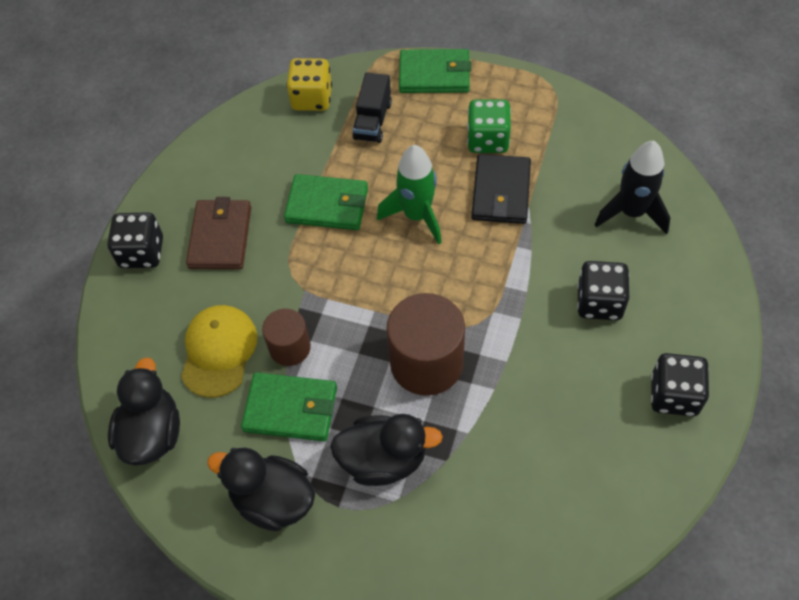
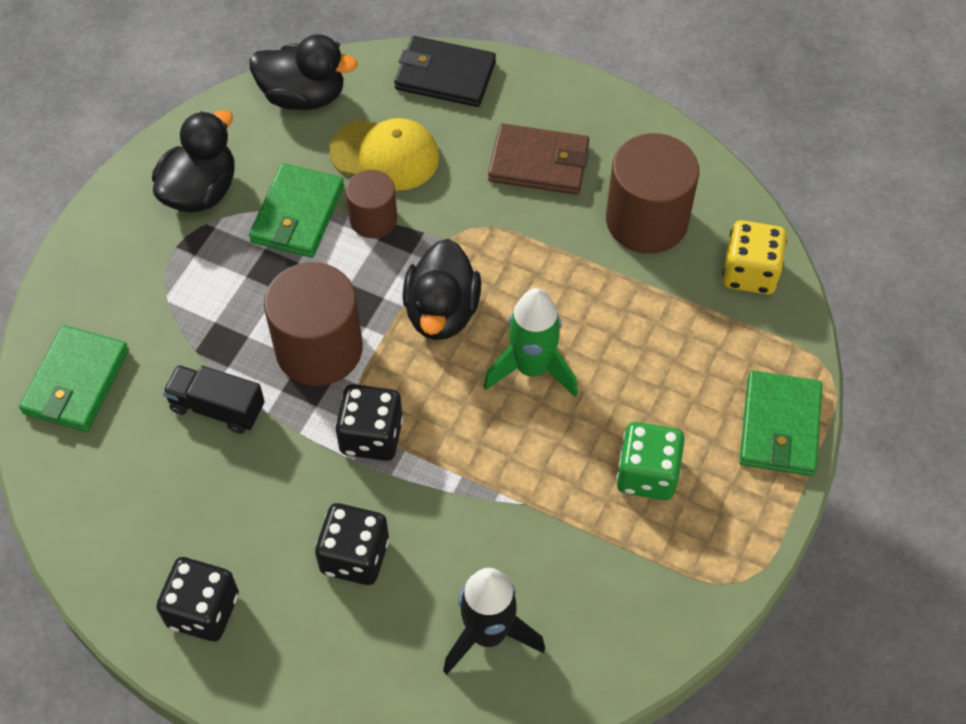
camera: 95 degrees right, 0 degrees up
(142, 252) = (531, 90): black dice -> black dice (371, 436)
(271, 161) = (646, 220): none -> brown cylinder
(327, 205) = (567, 273): green wallet -> green wallet (76, 382)
(373, 120) = (701, 339): black truck -> black truck (217, 408)
(383, 460) = (214, 292): black duck -> black duck (442, 312)
(501, 192) = (553, 474): black wallet -> black wallet (445, 76)

